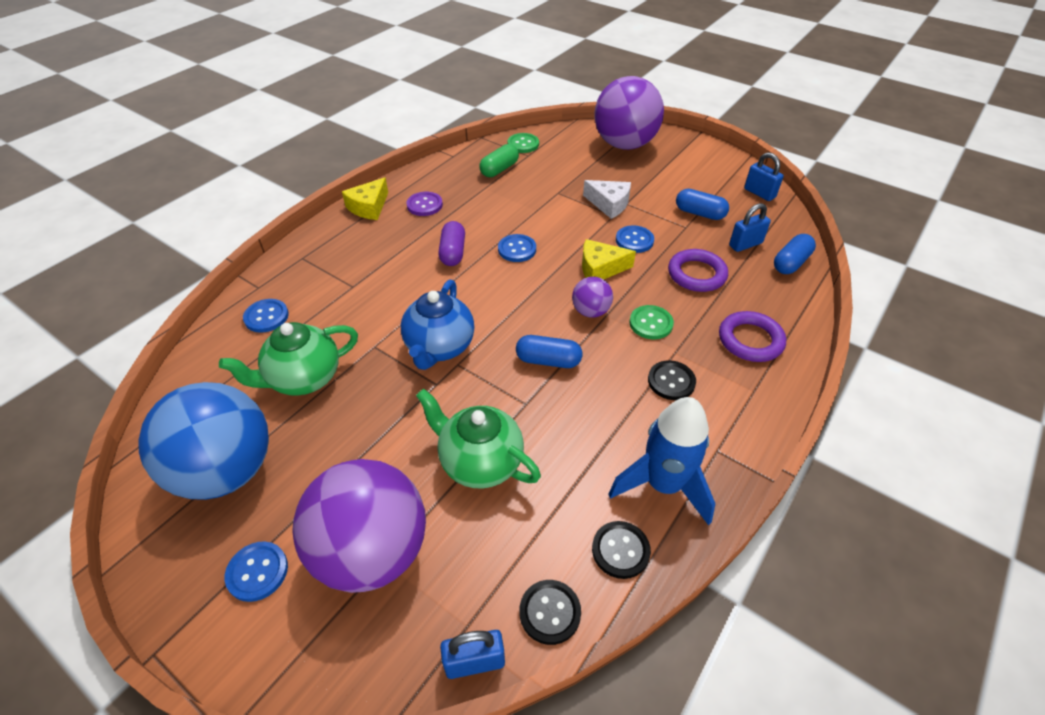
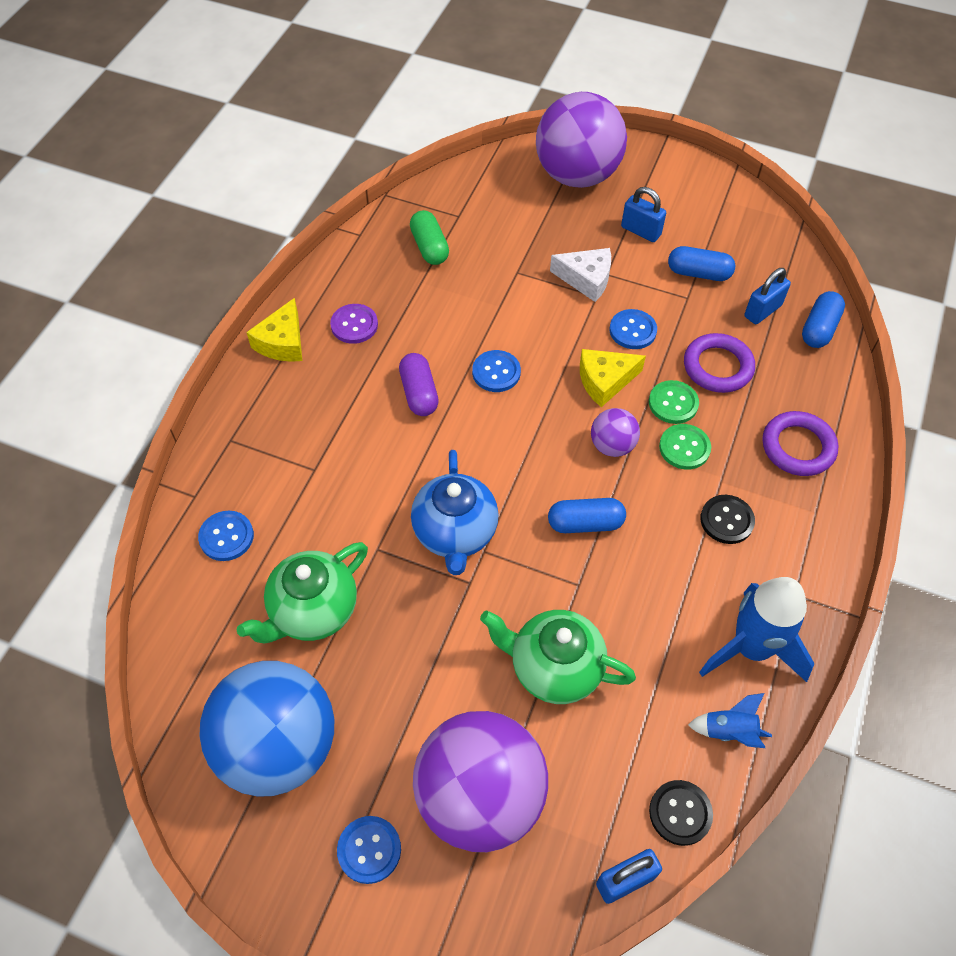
camera: 15 degrees left, 10 degrees up
(499, 169) = (429, 247): green capsule -> green capsule turned 45 degrees counterclockwise
(523, 144) = (445, 198): green button -> green button (673, 403)
(620, 550) = (729, 731): black button -> blue rocket
(759, 193) = (761, 227): blue padlock -> blue padlock (641, 231)

